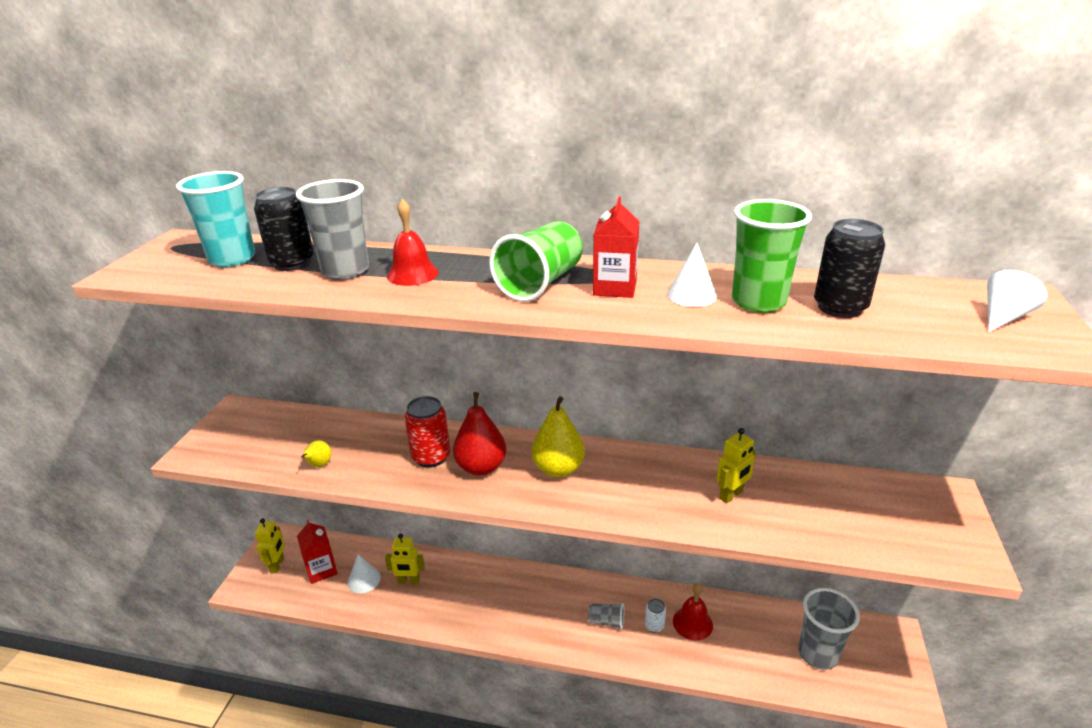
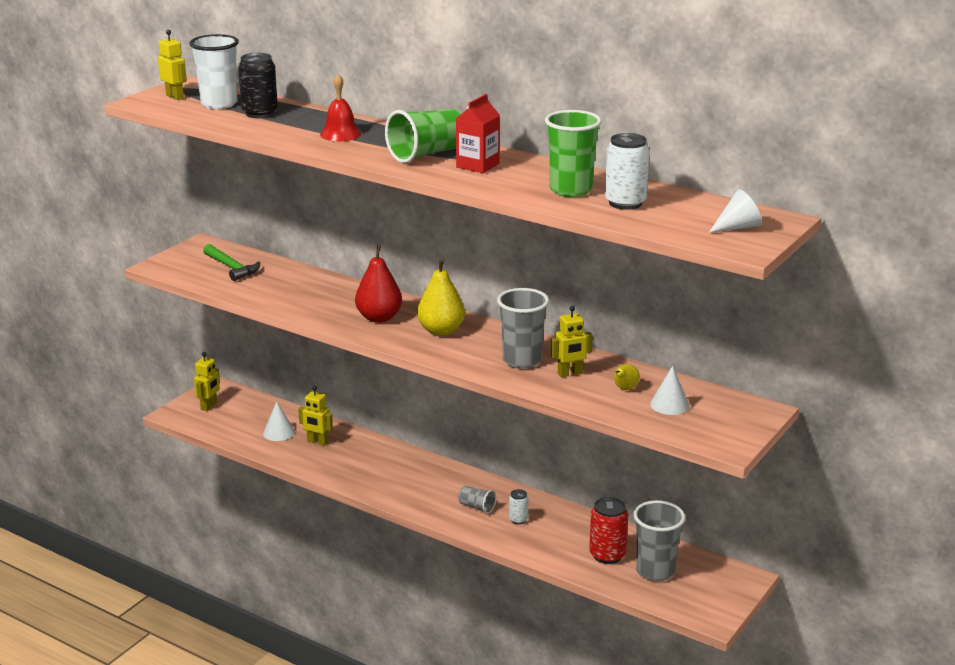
camera: 20 degrees right, 5 degrees down
(169, 259) = (175, 97): none -> yellow robot
(232, 259) = (219, 104): turquoise cup -> white cup
(281, 435) = (232, 268): none -> green hammer
(319, 465) = (252, 292): yellow pear -> yellow pear (624, 389)
(321, 570) = (245, 418): red carton -> none
(345, 271) = (294, 124): grey cup -> grey cup (522, 361)
(431, 457) = (343, 304): red can -> red can (607, 555)
(691, 295) = (528, 178): white cone -> white cone (669, 404)
(692, 623) = (555, 526): red bell -> none
(839, 308) = (625, 203): black can -> white can

